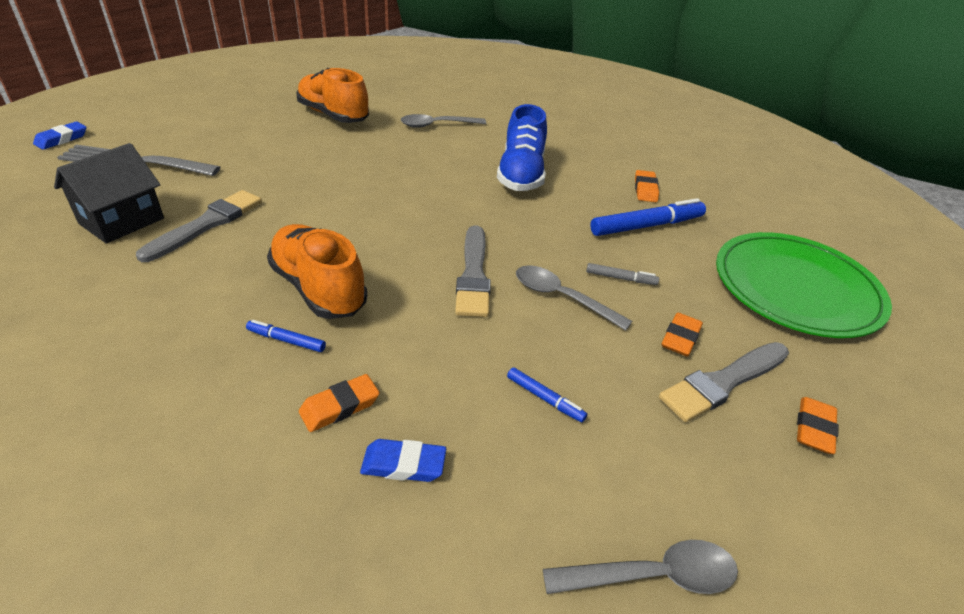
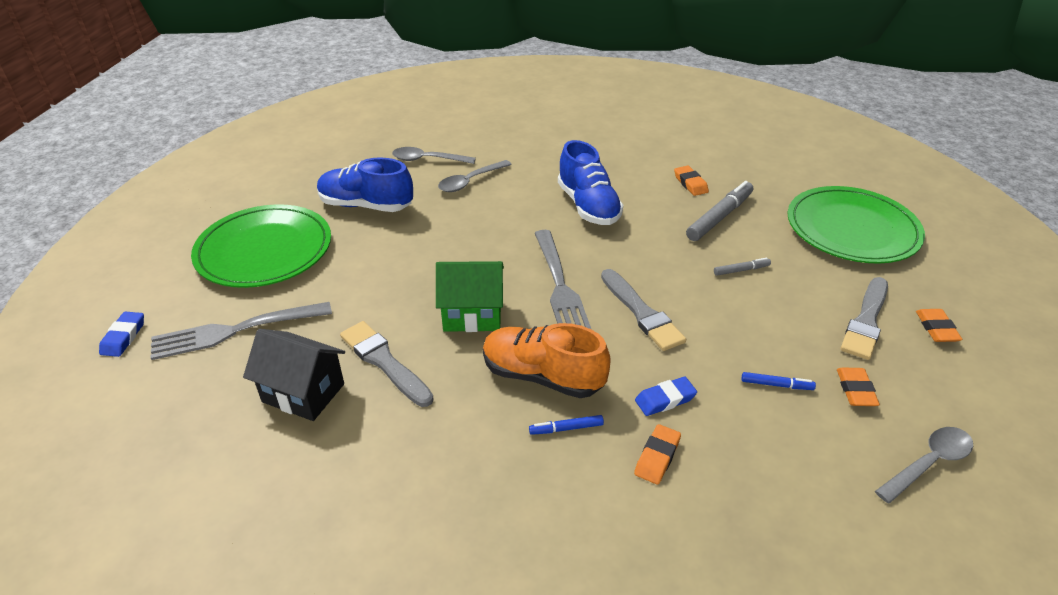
camera: 25 degrees left, 0 degrees up
(122, 221) = (303, 393): black house -> black house turned 75 degrees counterclockwise
(207, 224) = (384, 362): grey brush -> grey brush turned 45 degrees counterclockwise
(223, 119) = (264, 250): none -> green plate
(319, 218) = (472, 315): none -> green house
(333, 115) = (366, 205): orange shoe -> blue shoe
(403, 464) = (737, 473): blue eraser -> blue eraser (665, 399)
(421, 225) = (560, 286): none -> grey fork
(562, 297) = (718, 303): grey spoon -> grey spoon (428, 160)
(647, 226) = (719, 217): blue marker -> grey marker
(680, 338) = (816, 300): orange eraser -> orange eraser (855, 390)

